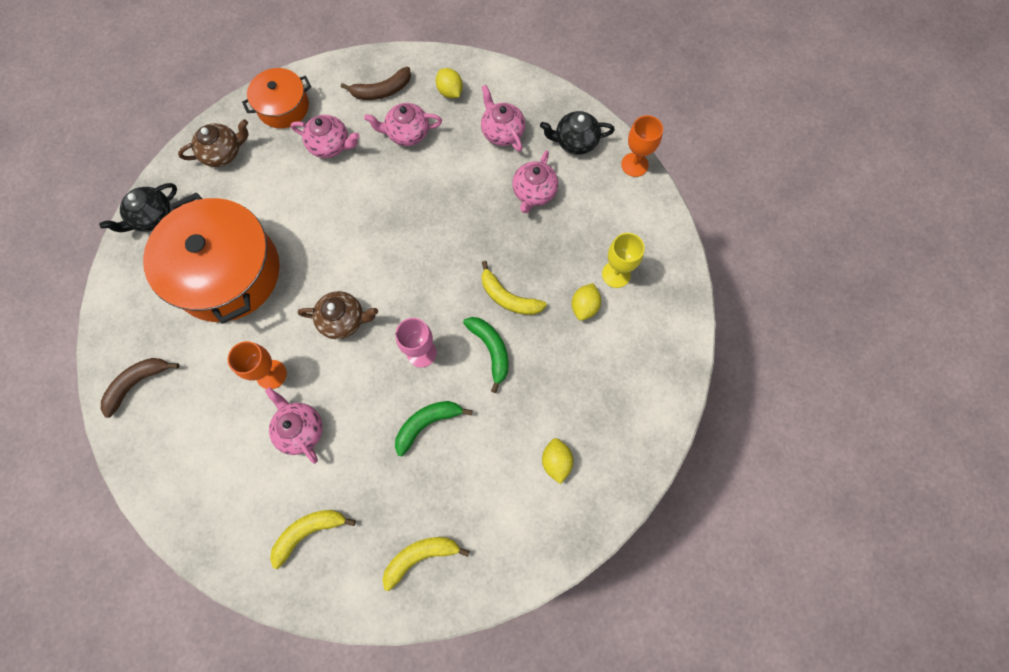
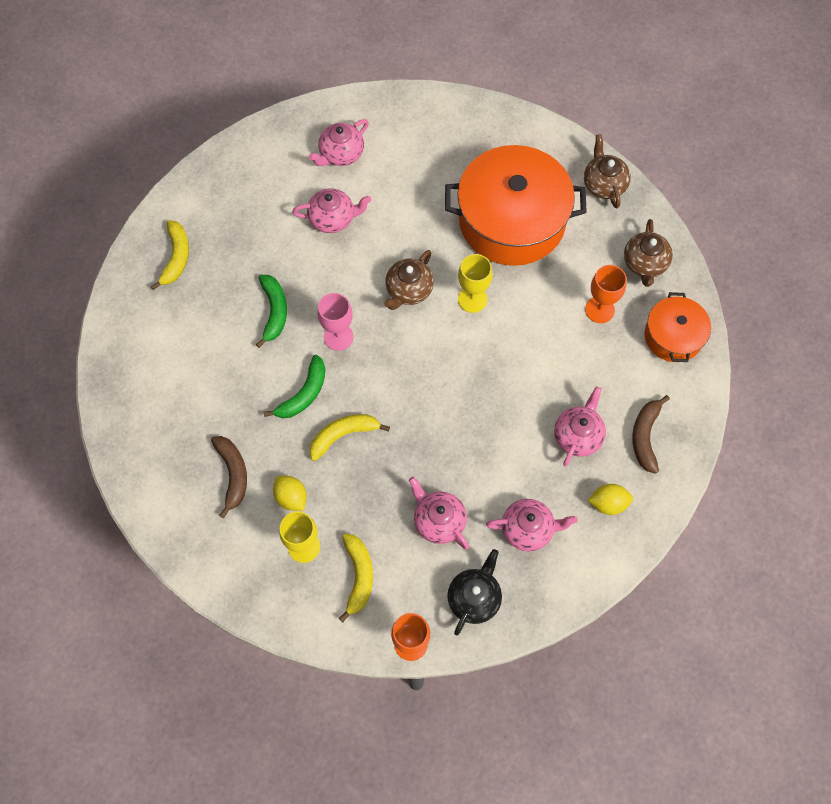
camera: 120 degrees right, 5 degrees down
(137, 383) = (447, 123): brown banana -> brown banana (233, 474)
(152, 217) = (604, 184): black teapot -> brown teapot
(271, 374) = (394, 217): orange goblet -> orange goblet (599, 310)
(308, 532) = (249, 192): yellow banana -> yellow banana (358, 576)
(325, 264) = (472, 299): none -> yellow goblet
(330, 145) = (602, 359): pink teapot -> pink teapot (341, 154)
(491, 350) = (304, 394): green banana -> green banana turned 60 degrees counterclockwise
(556, 461) = (174, 393): yellow lemon -> none

